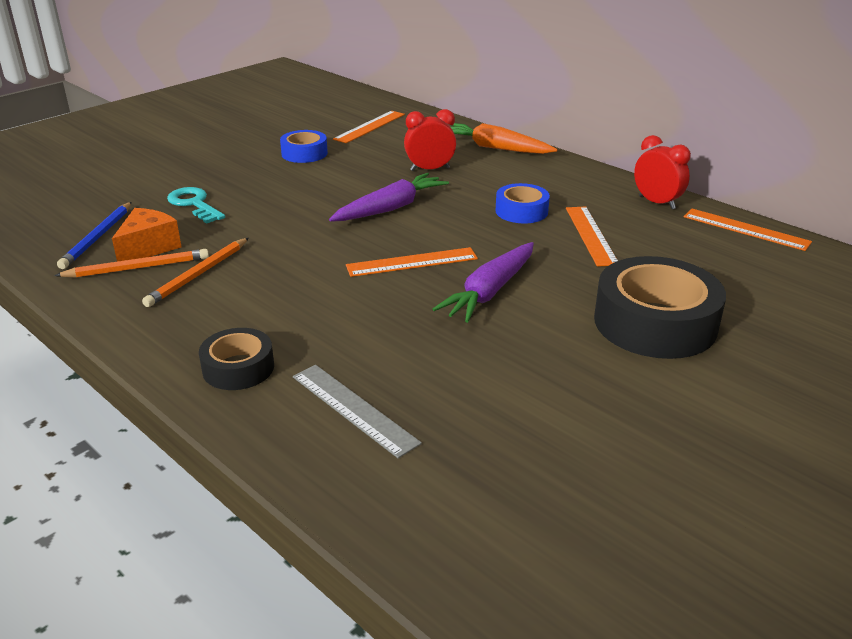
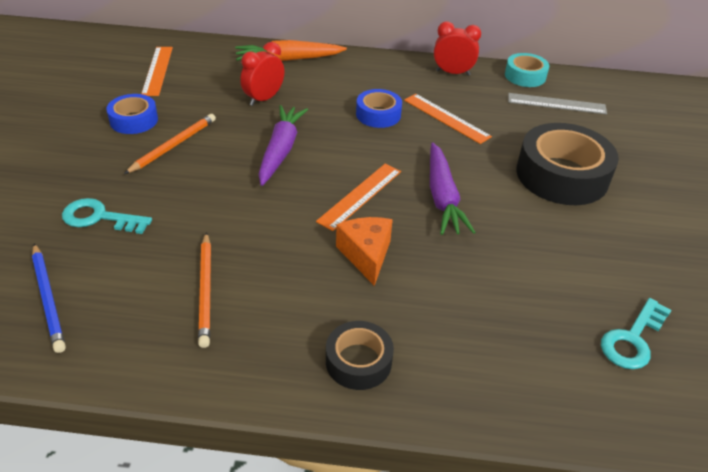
camera: 40 degrees left, 10 degrees up
(137, 268) = (138, 312): orange pencil -> orange pencil (173, 145)
(148, 248) = (119, 285): orange cheese -> orange cheese (366, 255)
(354, 409) = (480, 346): grey ruler -> grey ruler (556, 104)
(518, 481) = (632, 339): none -> turquoise key
(745, 229) = (525, 76): orange ruler -> turquoise tape

